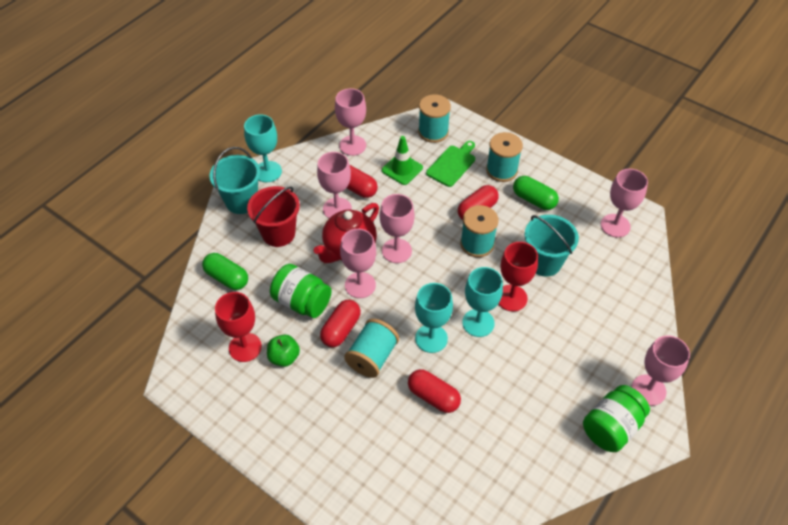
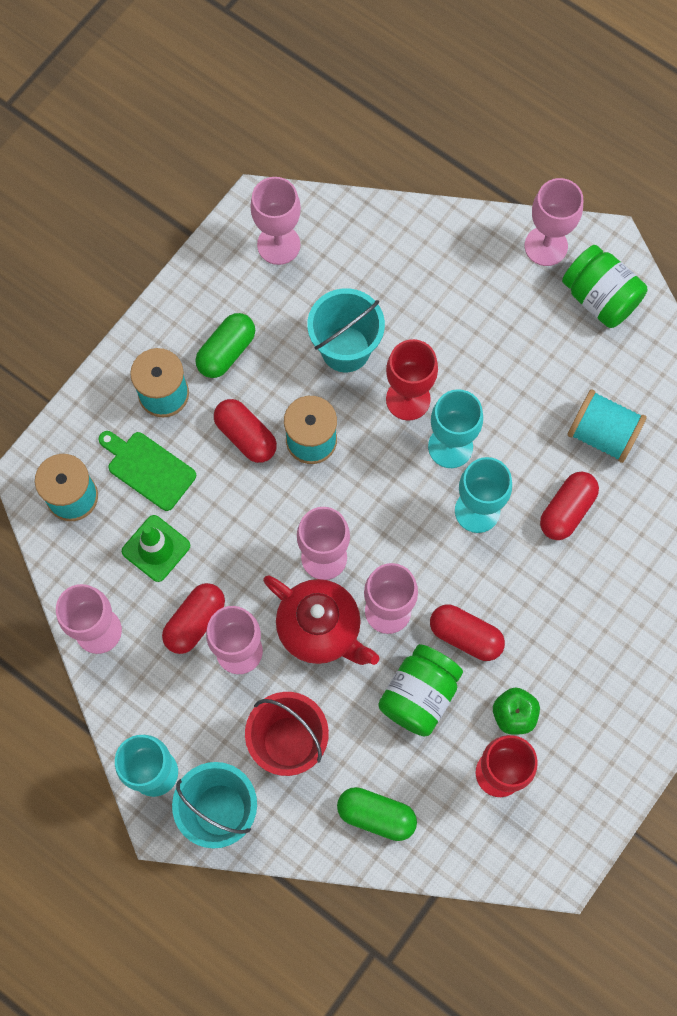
camera: 90 degrees left, 20 degrees up
(227, 278) = (376, 815): green capsule -> green capsule turned 75 degrees clockwise
(372, 357) = (509, 591): turquoise spool -> turquoise spool (602, 434)

